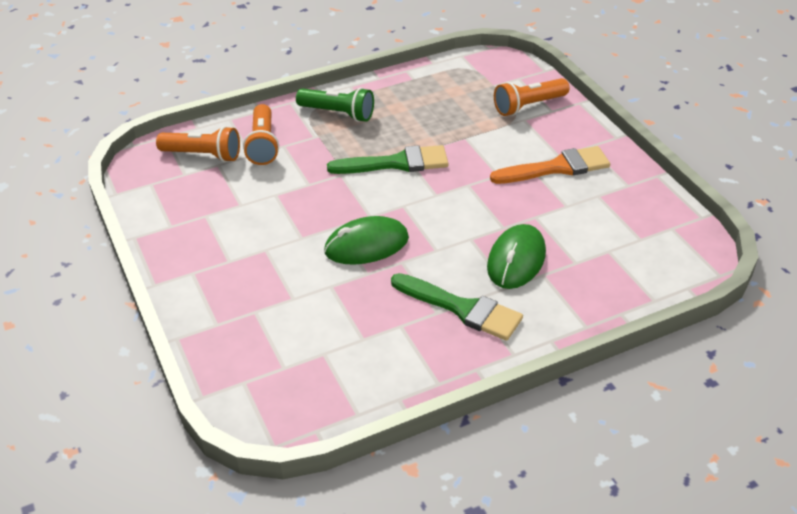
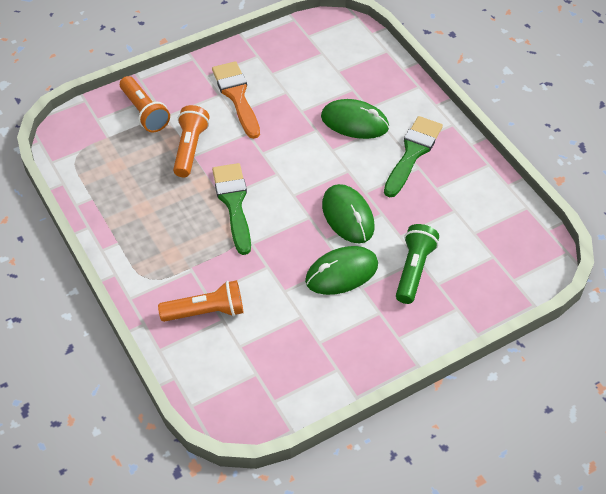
camera: 95 degrees left, 10 degrees up
(203, 155) = (224, 362): orange flashlight -> orange flashlight (190, 148)
(288, 235) = (341, 273): none -> green mouse
(338, 113) = (152, 255): green flashlight -> green flashlight (413, 270)

